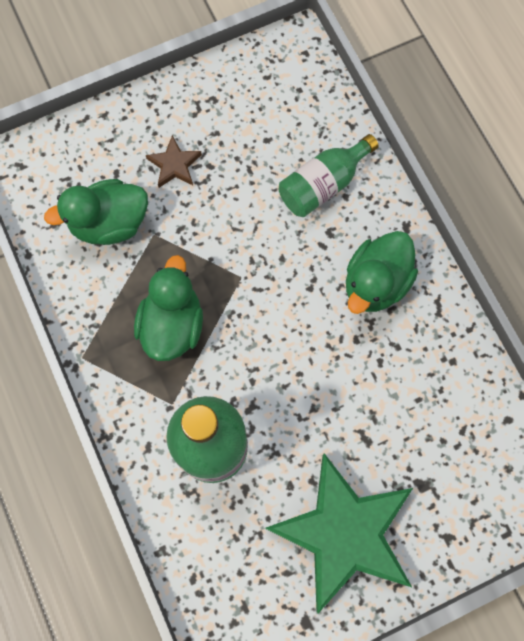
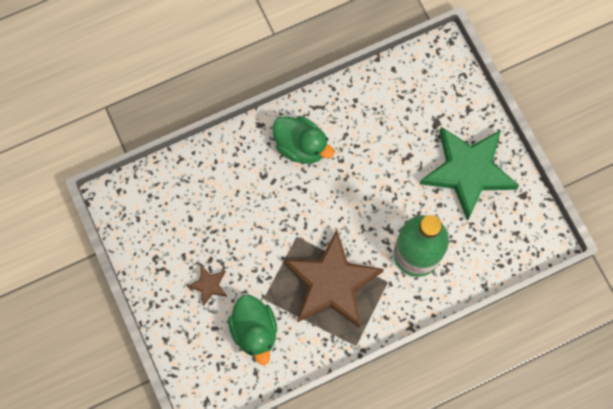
camera: 90 degrees left, 0 degrees up
(172, 325) = (331, 283): green duck -> brown star
(323, 185) = (227, 180): green bottle -> none

